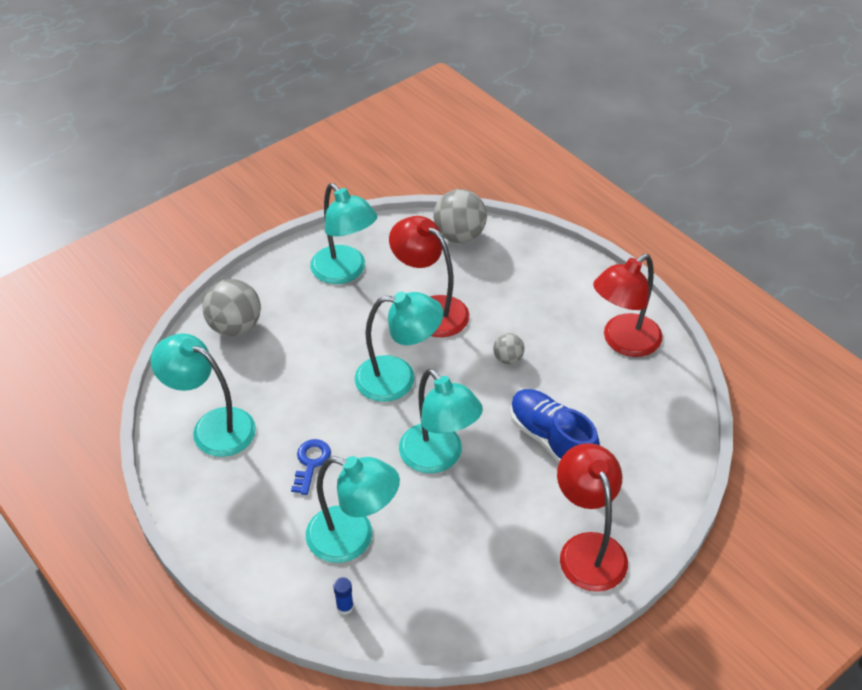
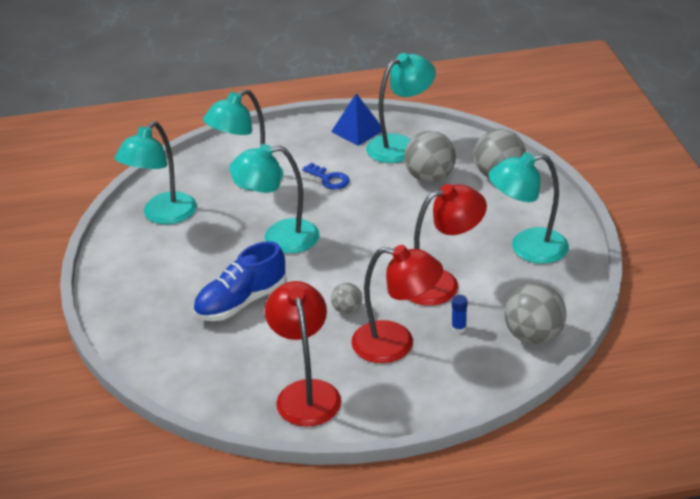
camera: 120 degrees right, 10 degrees down
(197, 480) = (357, 130): none -> blue pyramid
(265, 378) = (429, 177): none -> grey ball
(345, 607) = (202, 165): blue glue stick -> blue glue stick (458, 328)
(398, 379) = (375, 241): turquoise lamp -> turquoise lamp (163, 215)
(551, 440) = (241, 302): blue shoe -> blue shoe turned 150 degrees clockwise
(588, 549) = (132, 282): red lamp -> red lamp (396, 344)

